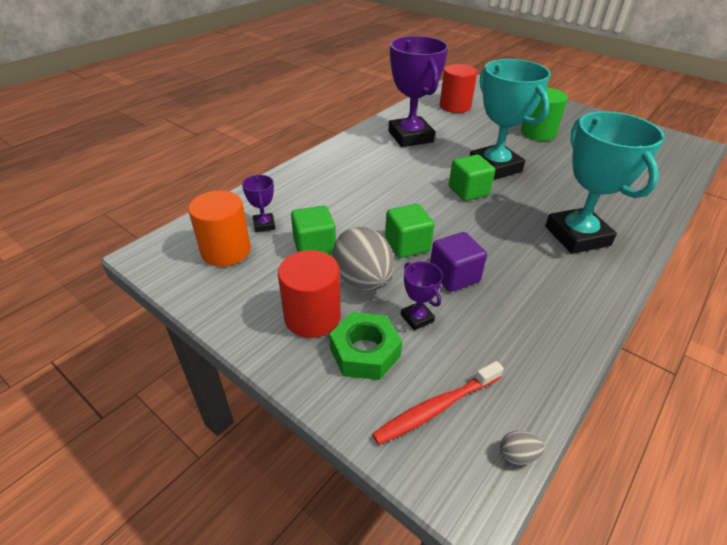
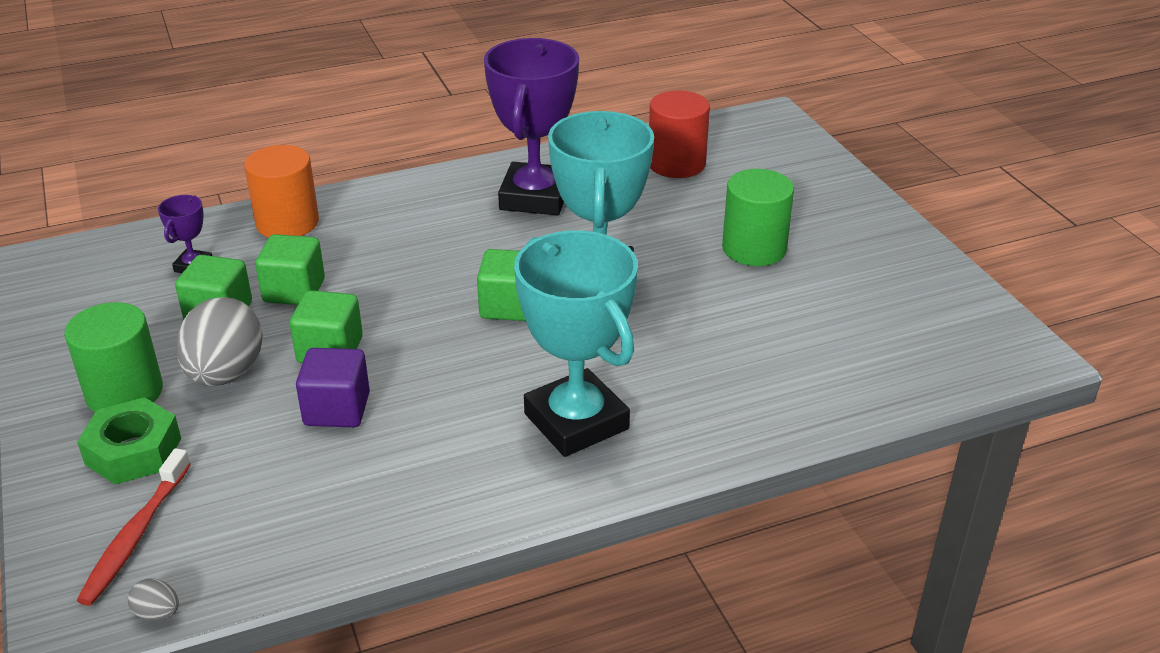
camera: 30 degrees right, 5 degrees down
(226, 251) = (119, 284): orange cylinder -> orange cylinder (287, 223)
(312, 317) = (124, 393): red cylinder -> green cylinder
(344, 219) = (294, 291): none -> green cube
(417, 318) = (231, 439): purple trophy -> none
(436, 408) = (136, 535): red toothbrush -> red toothbrush turned 75 degrees counterclockwise
(577, 236) = (576, 421): turquoise trophy -> turquoise trophy turned 45 degrees counterclockwise

